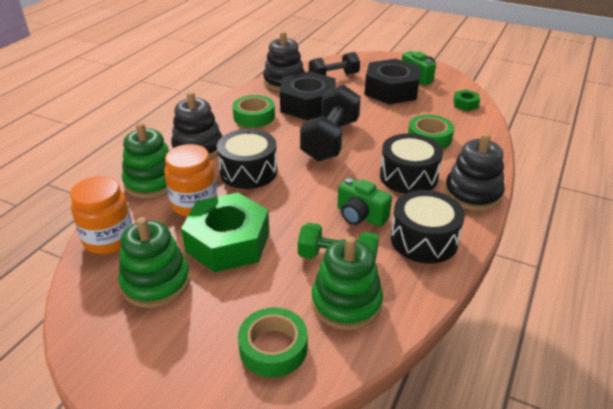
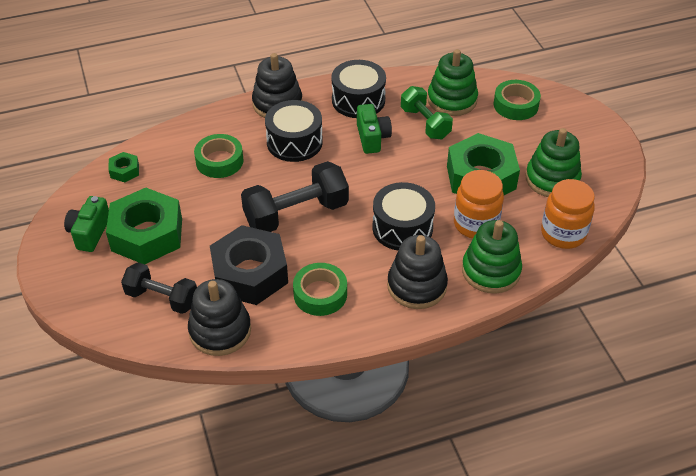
camera: 135 degrees left, 10 degrees up
(391, 90) = (147, 234): black nut -> green nut

